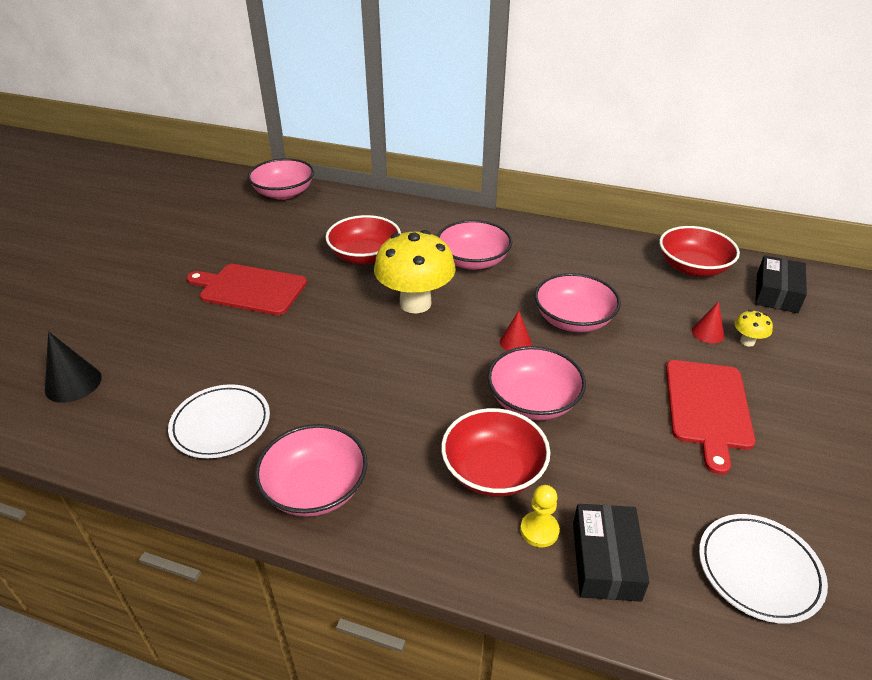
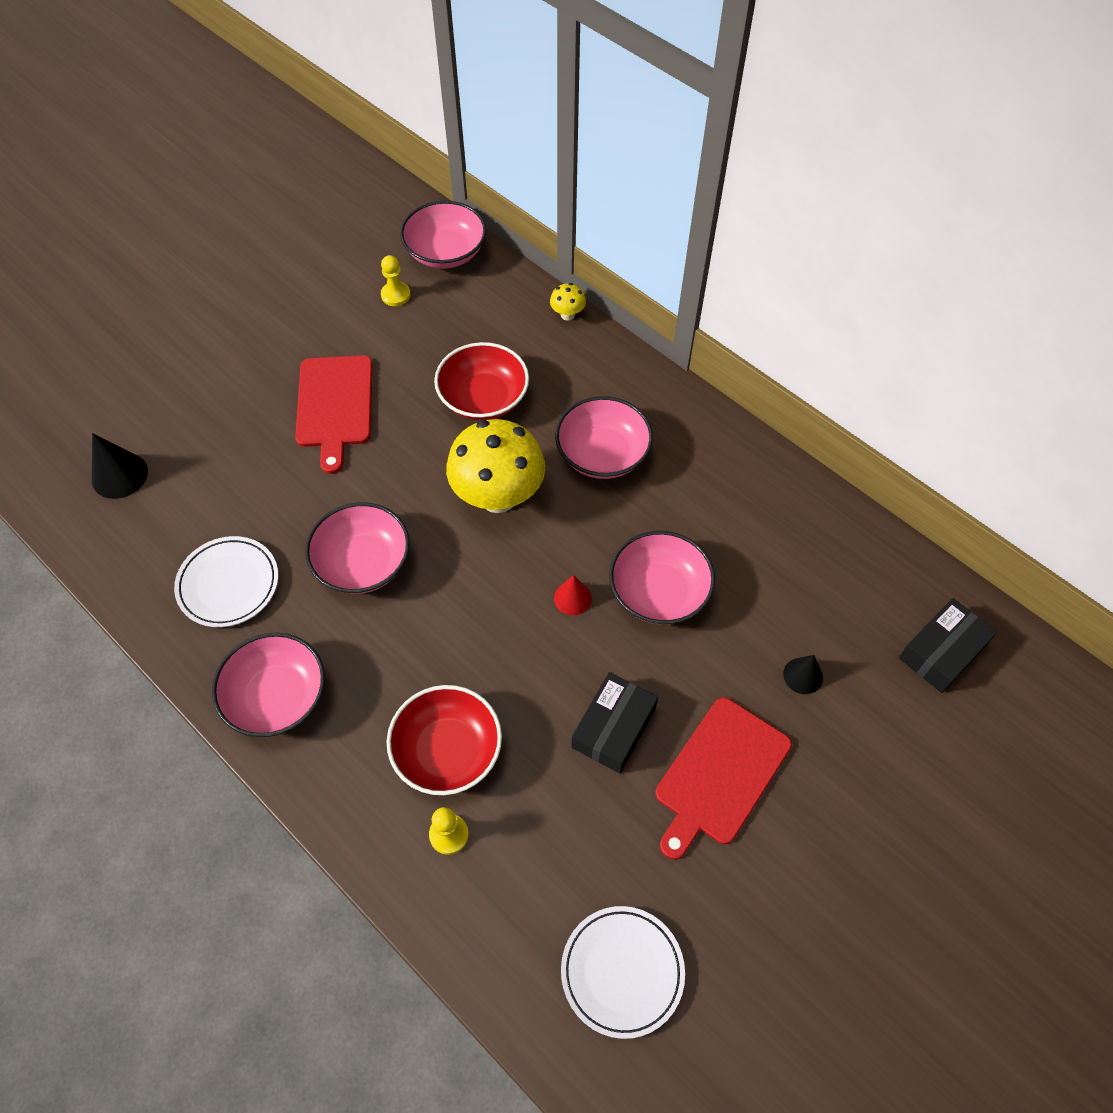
camera: 25 degrees right, 20 degrees up
(250, 289) = (335, 406): red cutting board -> red cutting board turned 135 degrees counterclockwise
(260, 221) = (395, 295): none -> yellow pawn
(533, 401) = (540, 685): pink bowl -> pink bowl (363, 563)
(605, 560) = (487, 893): black box -> black box (613, 728)
(692, 267) = (867, 568): red bowl -> none
(707, 333) = (803, 675): red cone -> black cone
(747, 341) = (840, 707): yellow mushroom -> yellow mushroom (567, 315)

